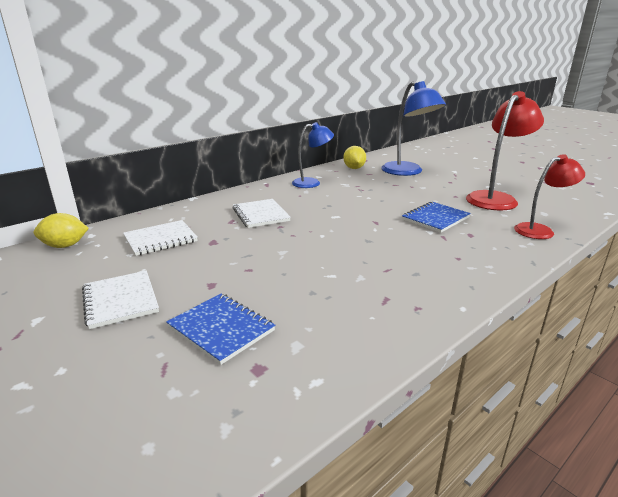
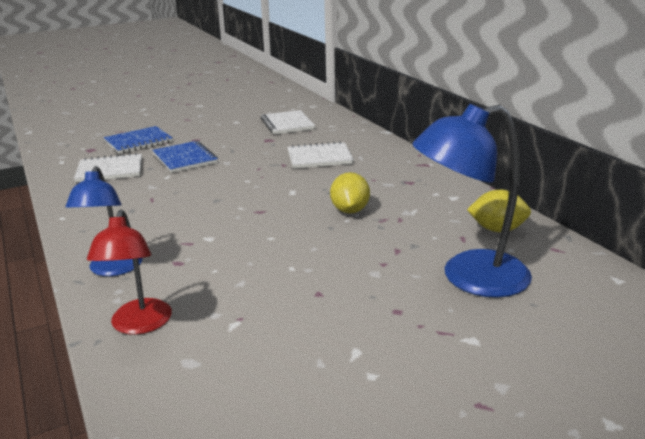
camera: 105 degrees right, 0 degrees up
(65, 246) = (297, 101): yellow lemon -> yellow lemon (350, 210)
(120, 300) = (200, 119): white notebook -> white notebook (110, 170)
(312, 183) = (422, 190): blue lamp -> blue lamp (113, 269)
(435, 218) = (242, 251): blue notebook -> blue notebook (185, 159)
(495, 198) = (285, 333): red lamp -> none

